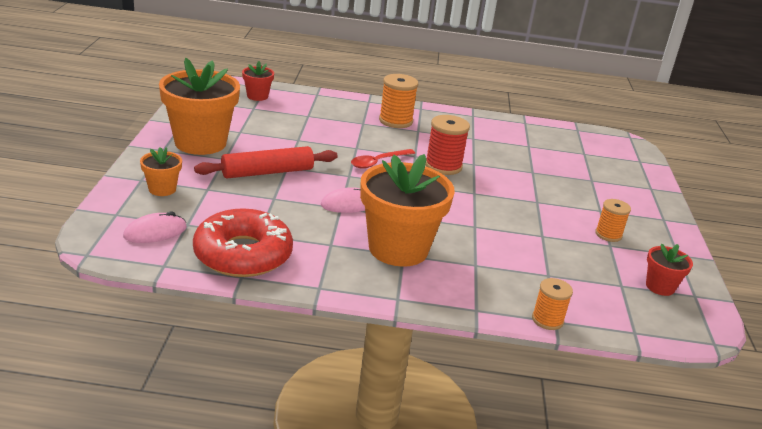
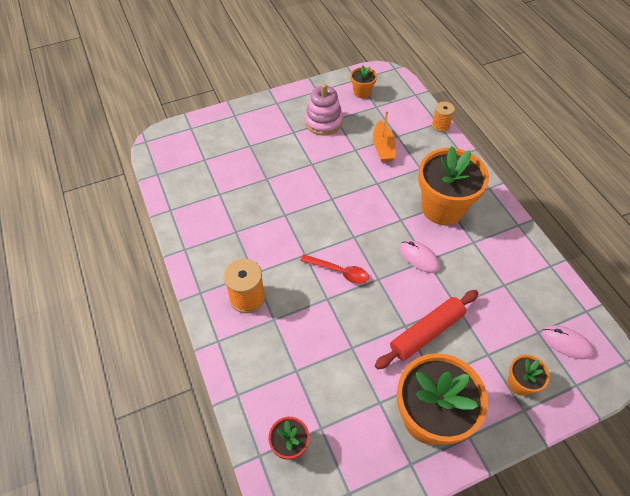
camera: 115 degrees left, 25 degrees up
(243, 254) = (532, 279): red donut -> none
(267, 172) = (426, 332): red rolling pin -> red rolling pin turned 75 degrees counterclockwise
(443, 166) = (306, 230): red spool -> none
(533, 255) = (383, 147): none -> orange boat
(608, 234) = (323, 122): orange spool -> pink stacking toy
(660, 287) = (362, 92): red flower pot -> orange flower pot

